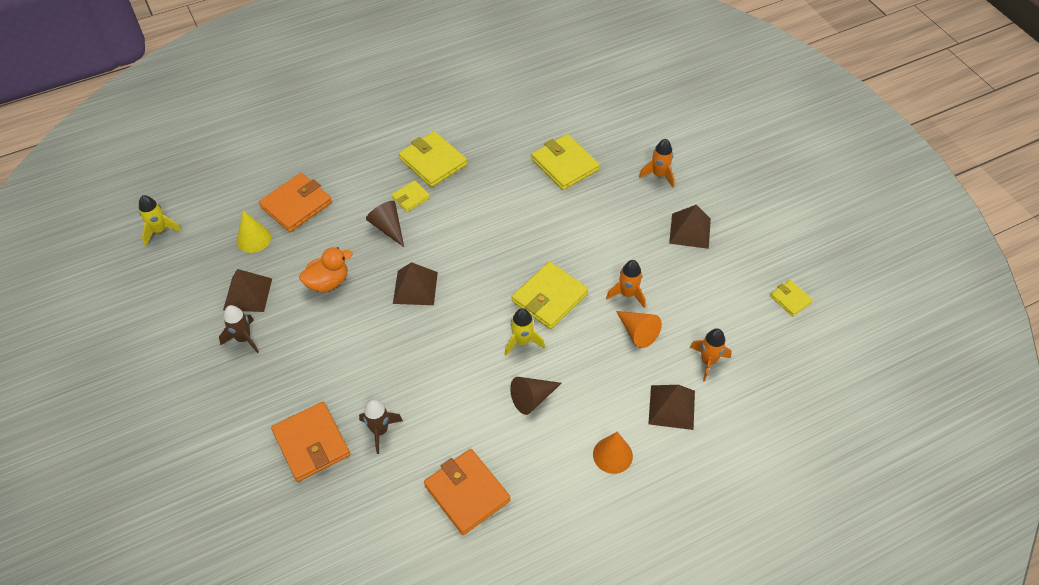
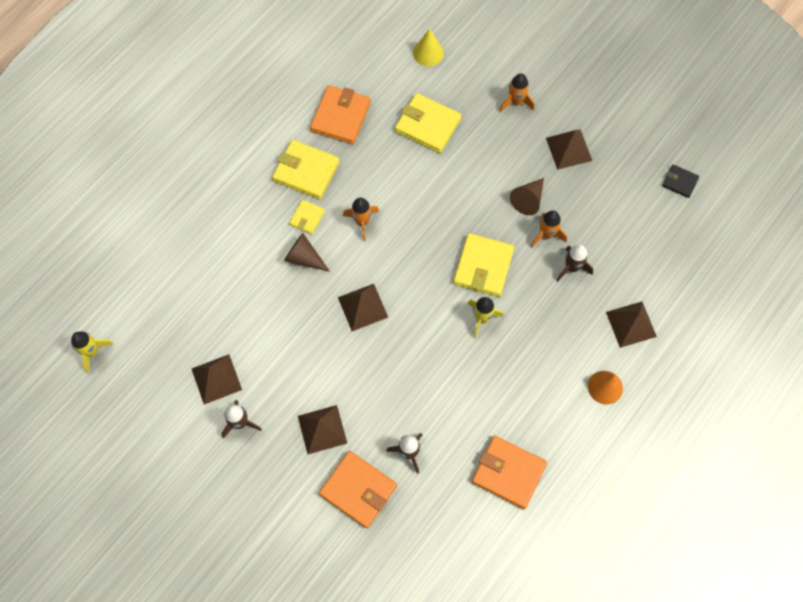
camera: 25 degrees left, 15 degrees up
(253, 239) = (187, 322): yellow cone -> yellow cone (428, 53)
(296, 205) = (205, 270): orange wallet -> orange wallet (340, 117)
(312, 375) = (322, 429): none -> brown pyramid
(328, 282) = (282, 336): orange duck -> none
(532, 398) = (517, 366): brown cone -> brown cone (528, 199)
(637, 332) = (572, 267): orange cone -> brown rocket
(708, 361) = (640, 269): orange rocket -> orange rocket (362, 222)
(790, 299) = (680, 182): yellow wallet -> black wallet

